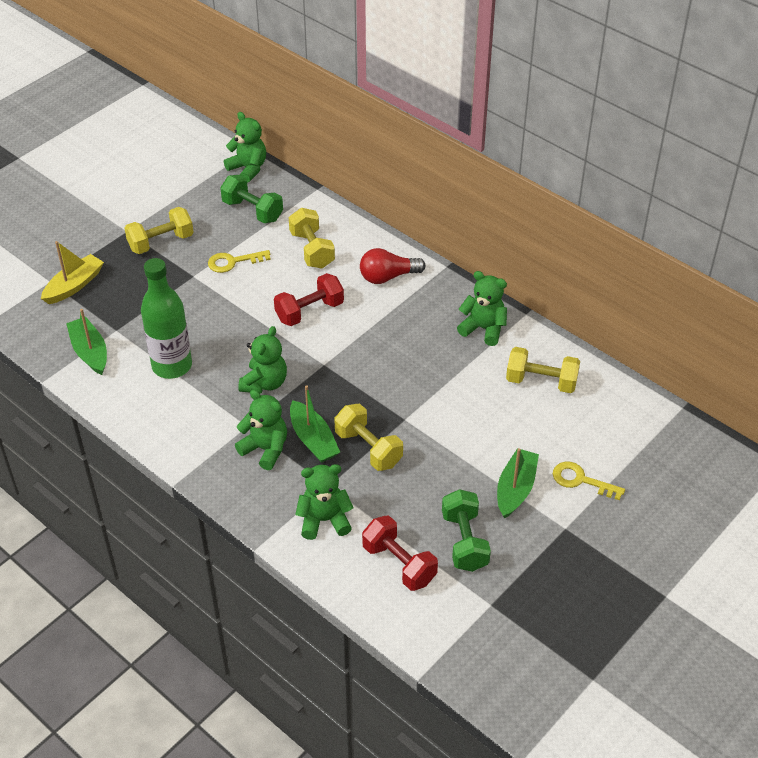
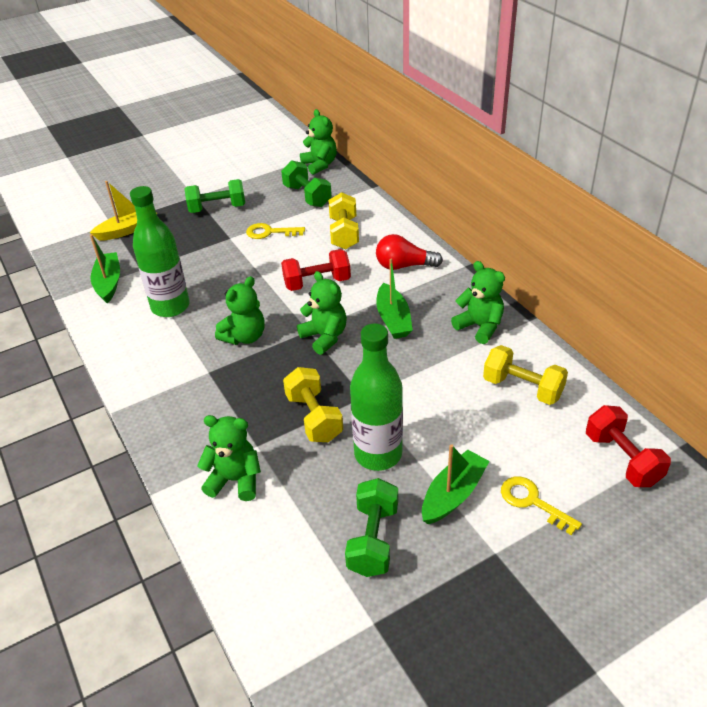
camera: 20 degrees right, 5 degrees down
(161, 242) = (217, 208): yellow dumbbell -> green dumbbell
(265, 449) = (214, 397): green teddy bear -> green teddy bear (324, 337)
(313, 439) = (264, 397): green boat -> green boat (393, 319)
(399, 564) = (291, 547): red dumbbell -> red dumbbell (622, 459)
(439, 469) = (378, 454): none -> green bottle

